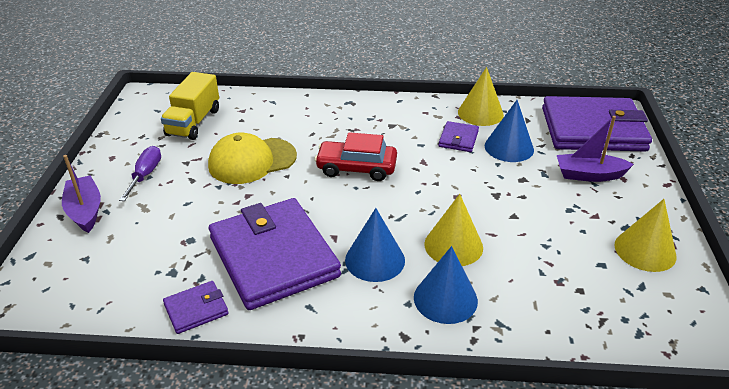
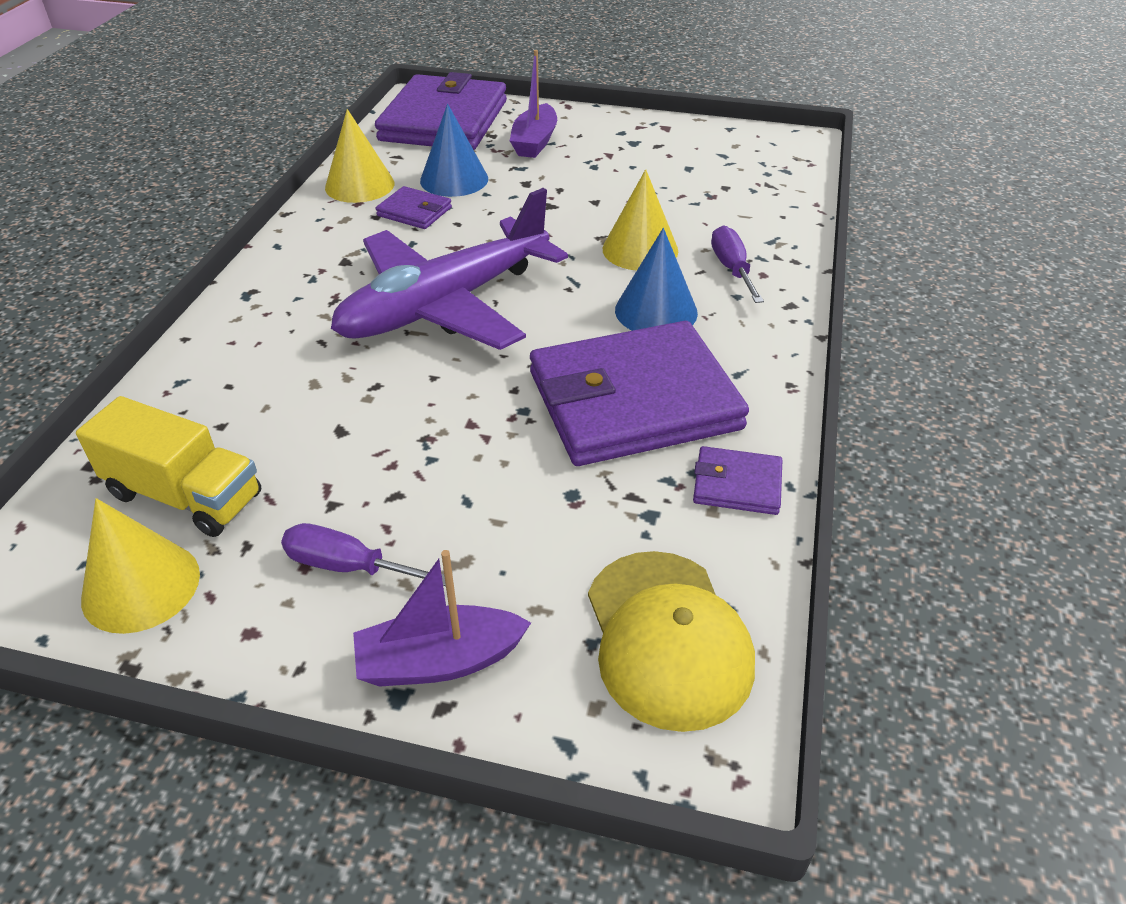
camera: 80 degrees left, 5 degrees up
(196, 309) = (737, 484): purple wallet -> purple wallet turned 60 degrees counterclockwise
(252, 161) = (371, 415): yellow cap -> yellow cap (667, 638)
(356, 168) = (444, 305): red car -> purple plane
(445, 299) = (732, 269): blue cone -> purple screwdriver
(645, 250) = (671, 141): yellow cone -> yellow cone (141, 586)

